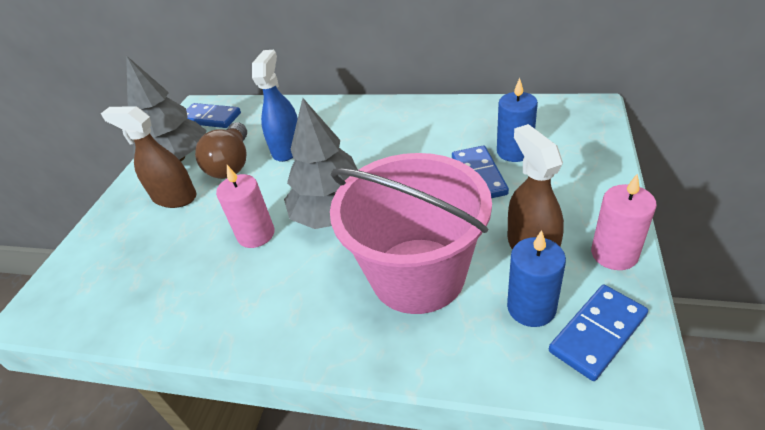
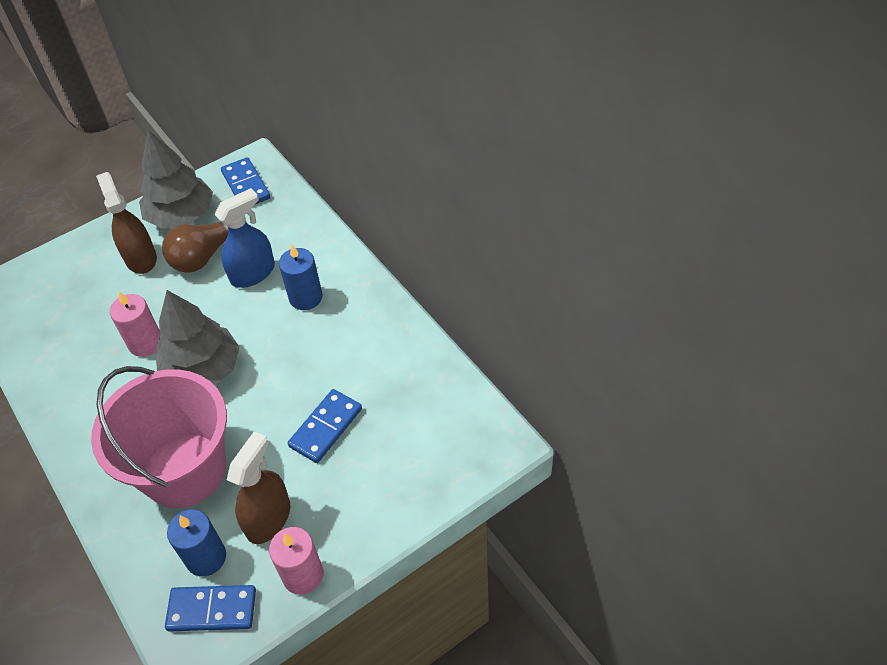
camera: 40 degrees right, 10 degrees up
(514, 151) = (380, 429): blue candle -> blue candle (306, 297)

